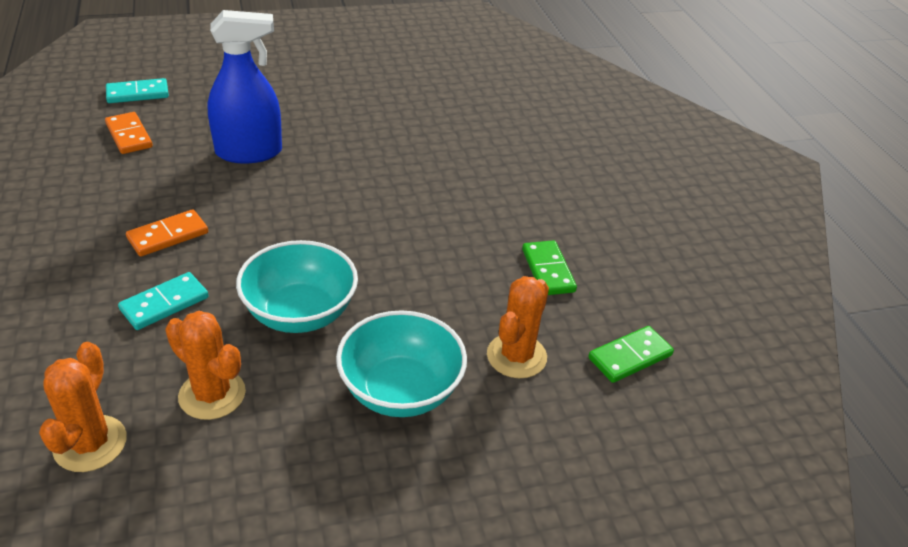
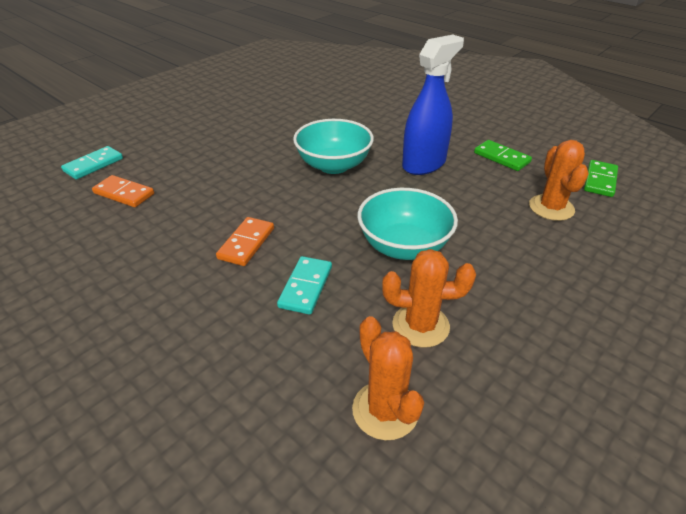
camera: 30 degrees left, 0 degrees up
(249, 152) = (233, 169): blue spray bottle -> blue spray bottle (424, 164)
(400, 390) = (523, 258): turquoise bowl -> turquoise bowl (333, 165)

